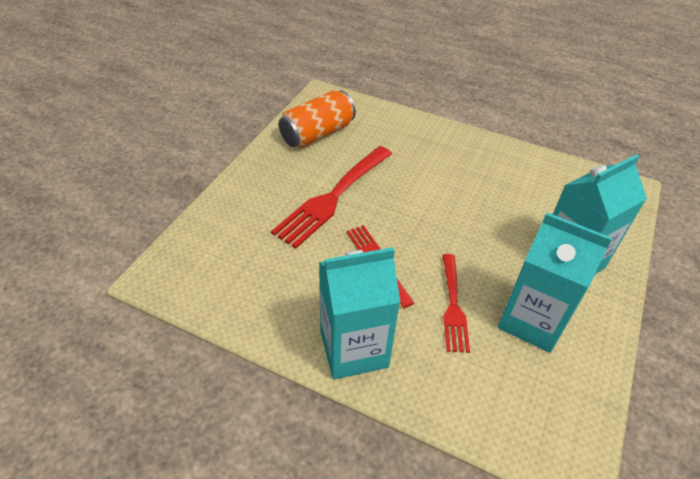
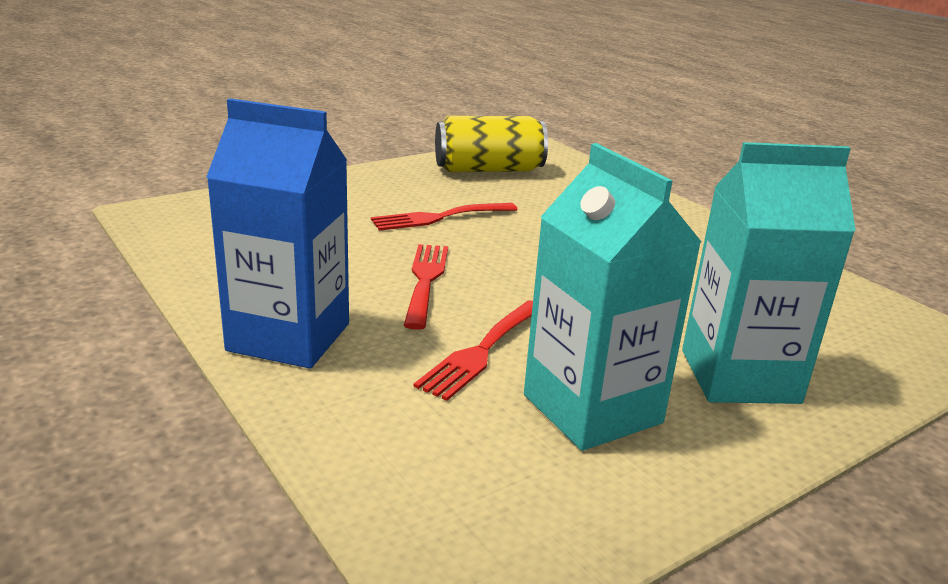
camera: 30 degrees right, 20 degrees down
(317, 134) = (489, 170): orange can -> yellow can
(332, 198) = (439, 217): red fork -> red fork, size x0.60
(353, 349) = (289, 337): turquoise carton -> blue carton

